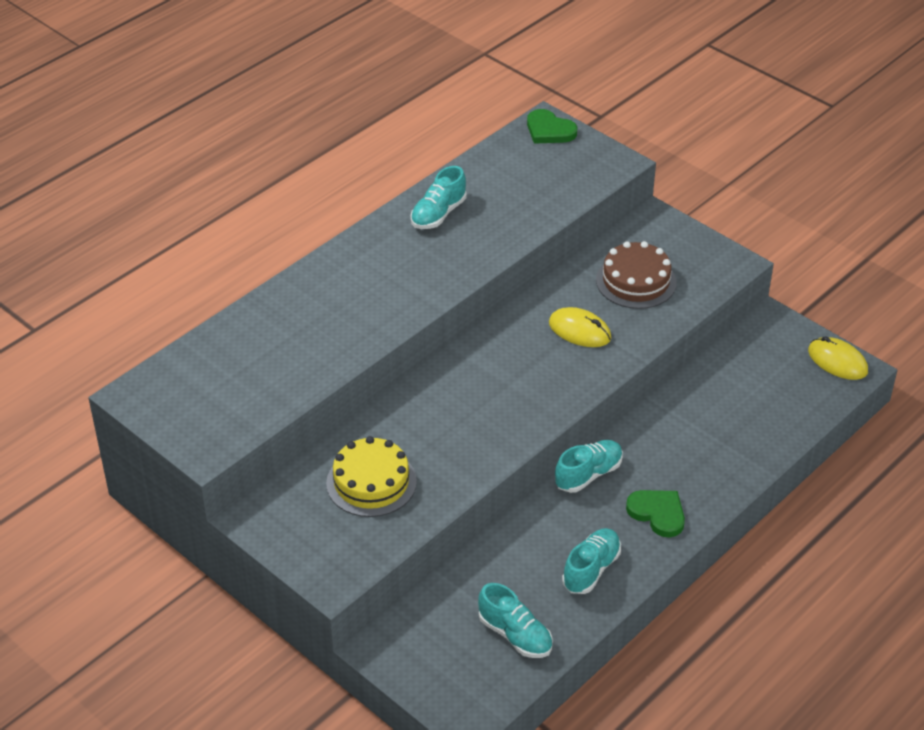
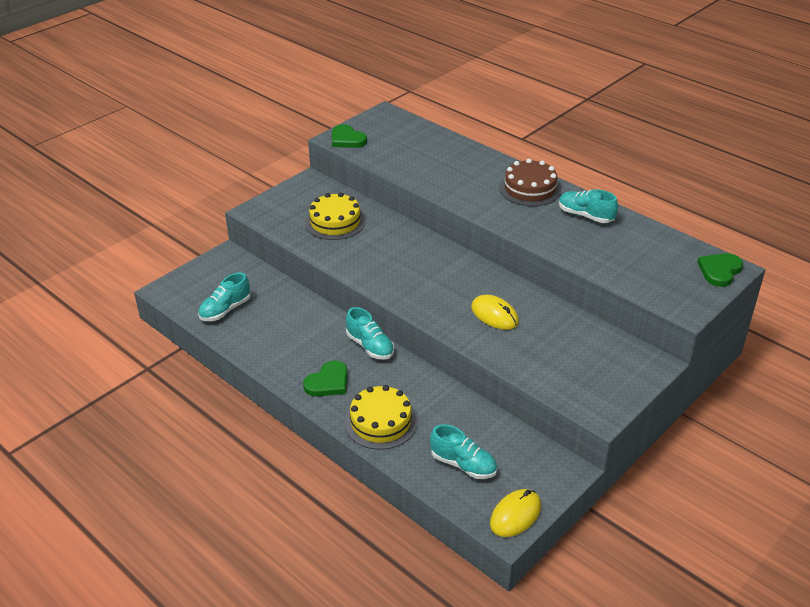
camera: 90 degrees right, 5 degrees down
(211, 438) = (347, 139): none -> green heart
(579, 330) = (494, 315): yellow mouse -> yellow mouse turned 75 degrees counterclockwise
(591, 569) = (277, 346): turquoise shoe -> turquoise shoe (463, 464)
(636, 281) = (562, 348): brown cake -> brown cake (530, 189)
(721, 463) = (381, 422): none -> yellow cake

